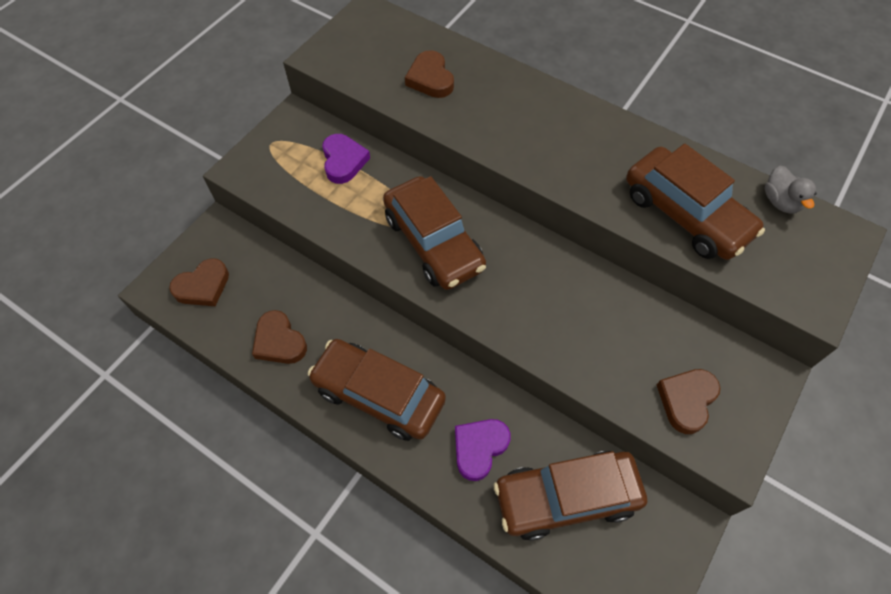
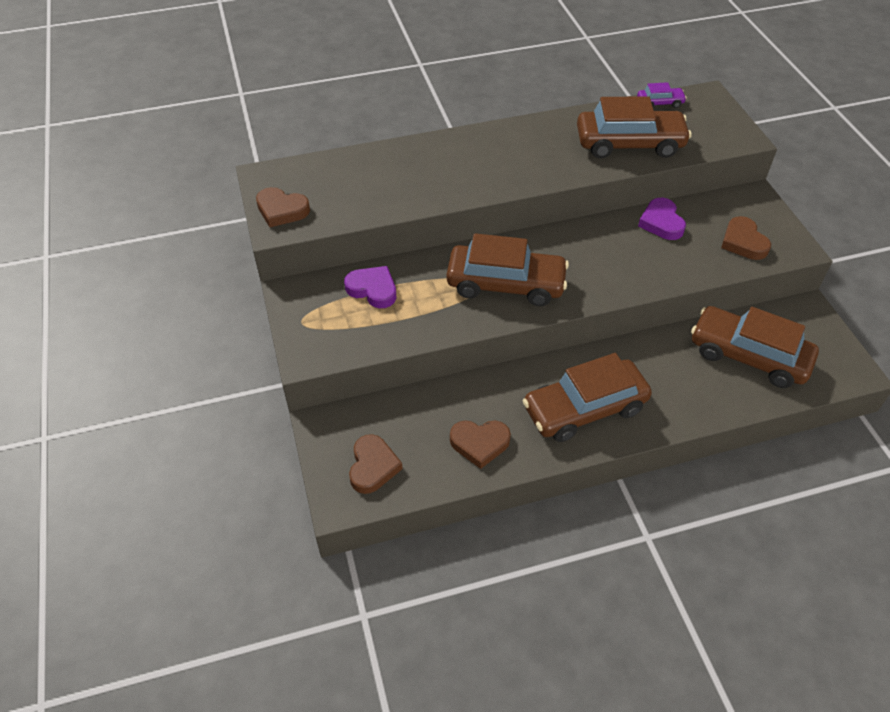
camera: 50 degrees left, 10 degrees down
(430, 79) = (378, 183): brown heart -> brown heart (282, 210)
(479, 448) = (676, 378): purple heart -> purple heart (661, 222)
(566, 497) = (748, 356): brown car -> brown car turned 90 degrees clockwise
(780, 201) = (659, 103): grey duck -> purple car

